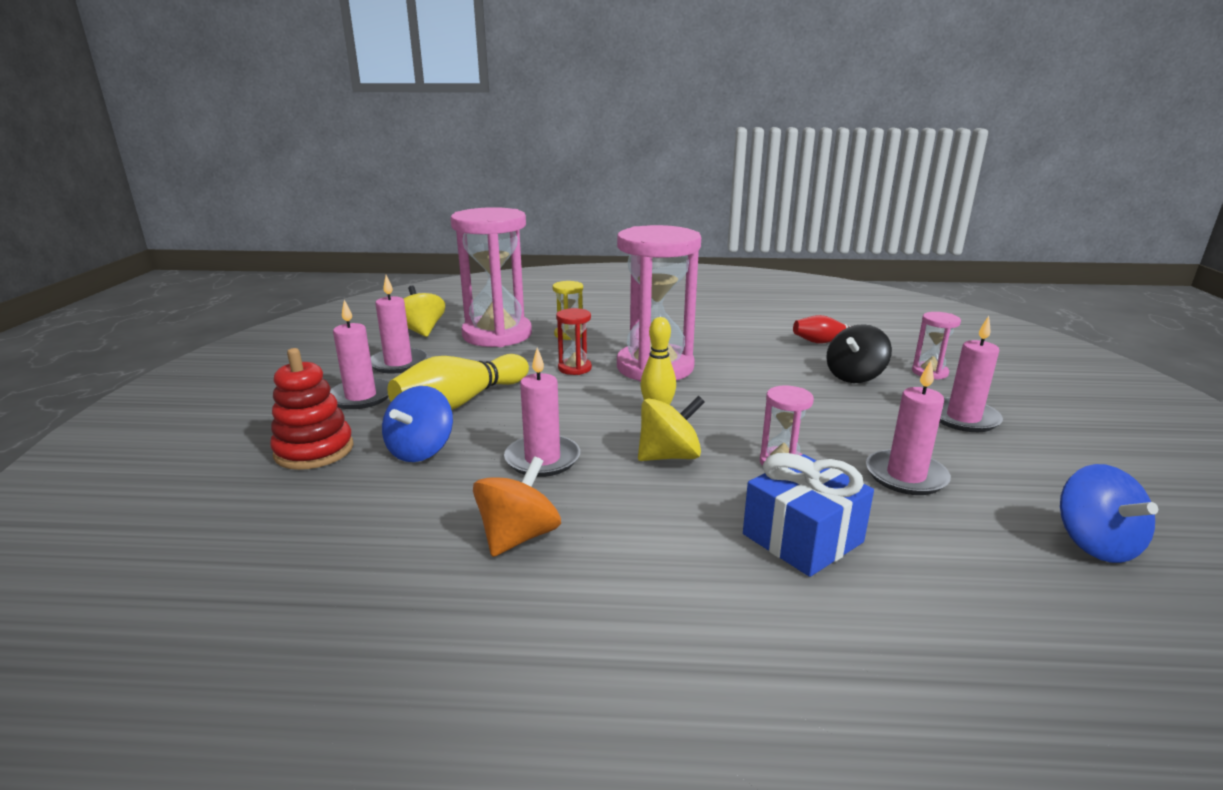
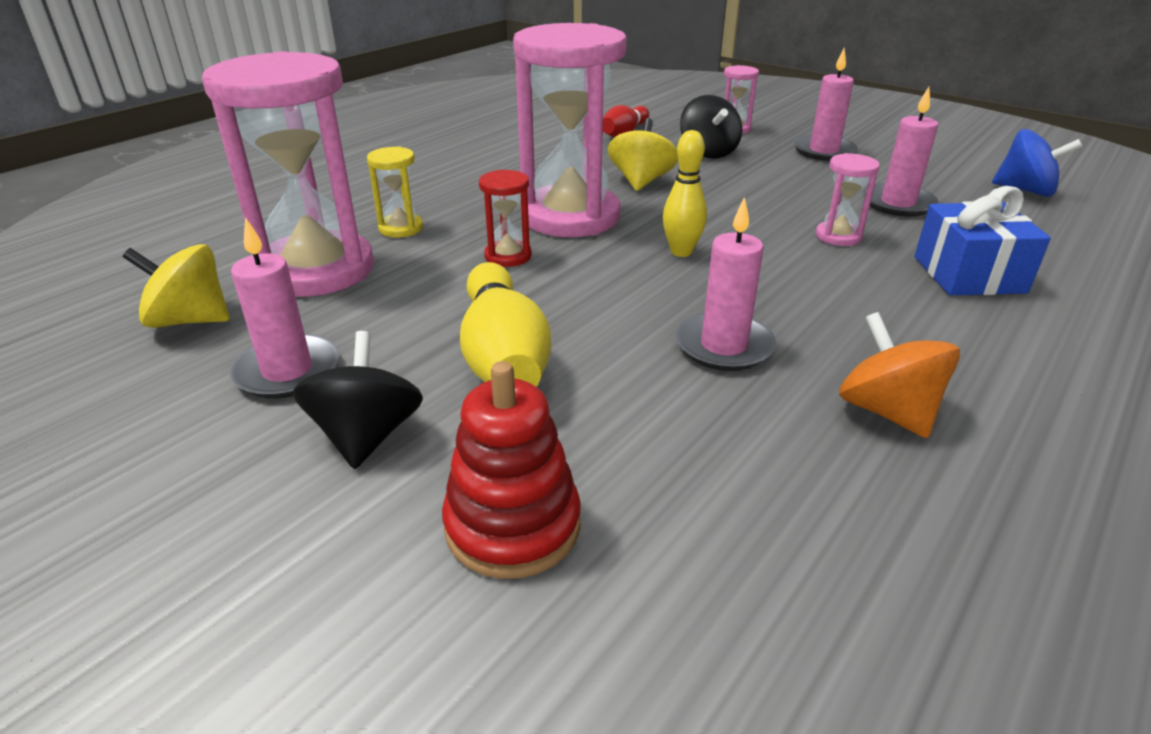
camera: 55 degrees left, 10 degrees up
(361, 397) = (367, 436): pink candle -> black spinning top
(421, 450) = (616, 424): blue spinning top -> none
(669, 456) = (781, 278): yellow spinning top -> yellow spinning top (641, 181)

